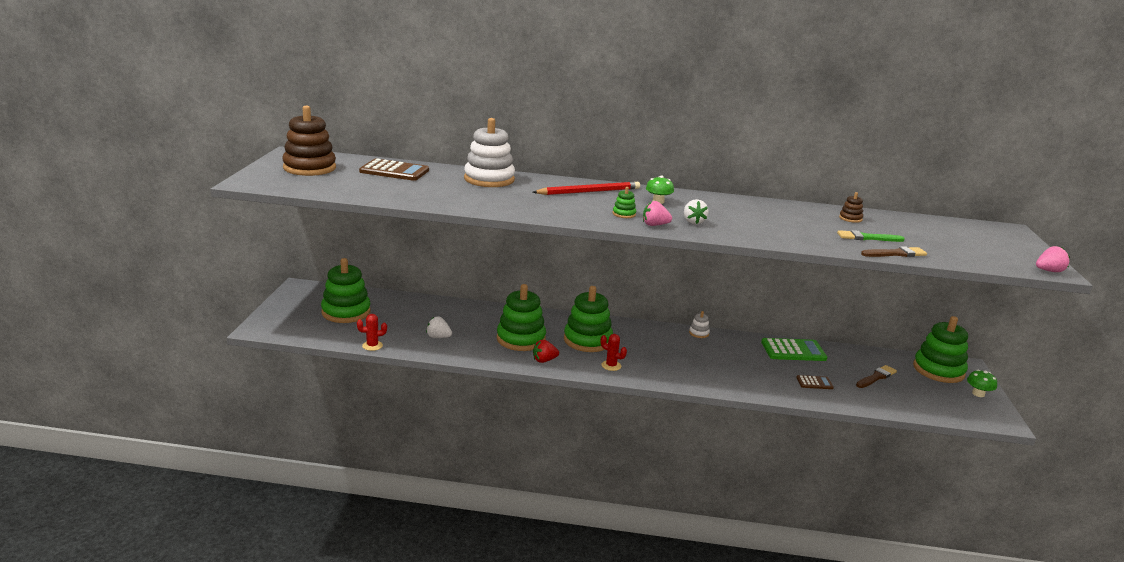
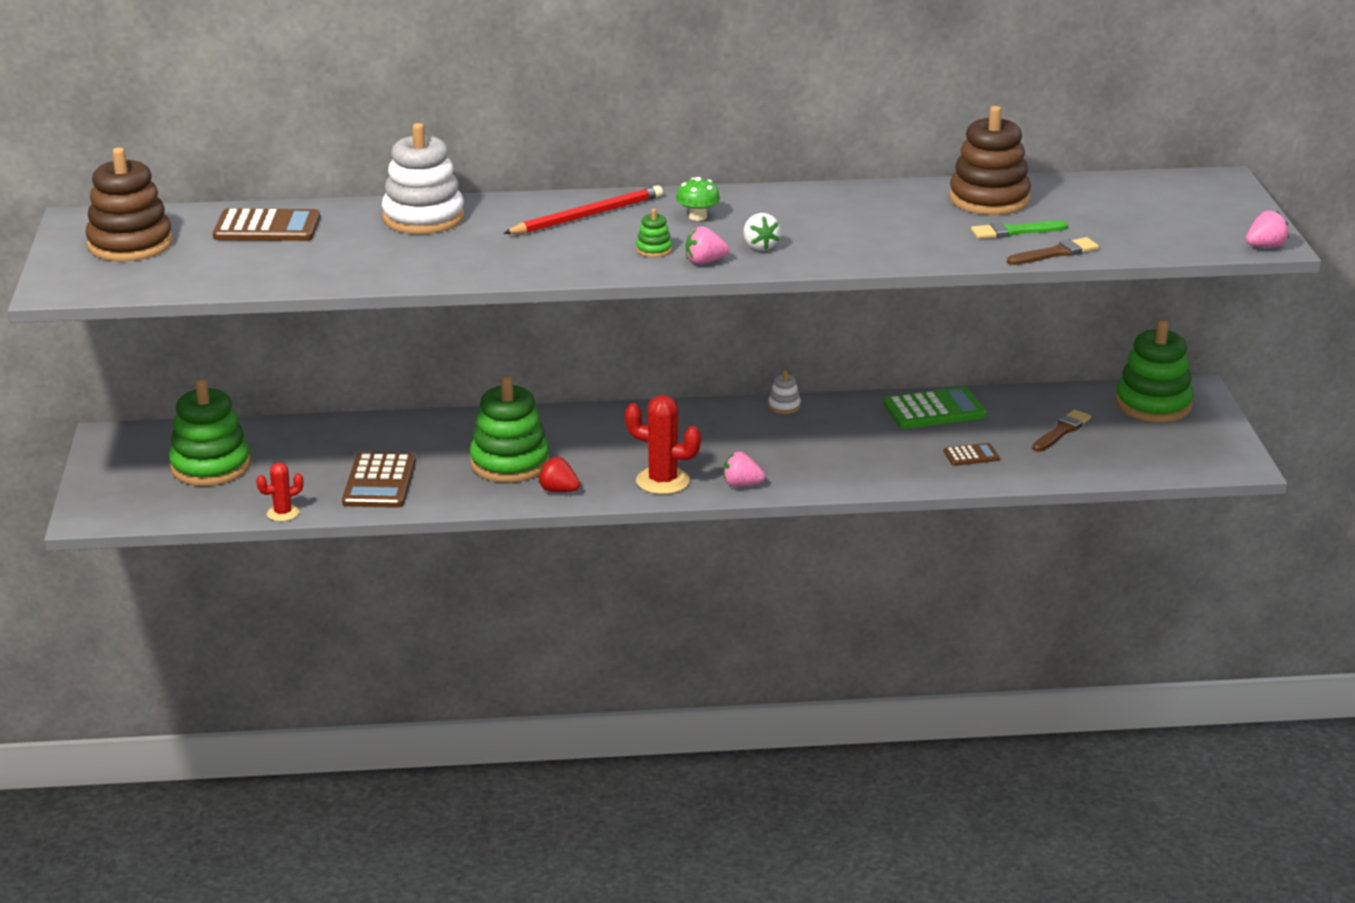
camera: 10 degrees left, 5 degrees up
(438, 337) = (379, 482): white strawberry -> brown calculator
(544, 360) = (558, 490): red strawberry -> red strawberry turned 60 degrees clockwise
(587, 340) = (614, 447): green stacking toy -> none
(611, 366) = (662, 481): red cactus -> red cactus, size x1.71
(660, 376) = (741, 485): none -> pink strawberry
(850, 218) = (989, 199): brown stacking toy -> brown stacking toy, size x2.33
(978, 394) = (1210, 431): green mushroom -> none

